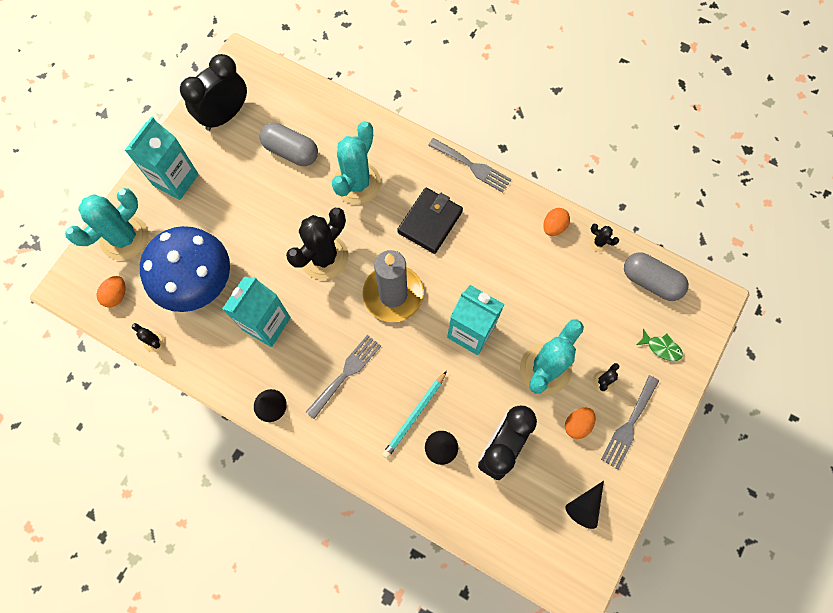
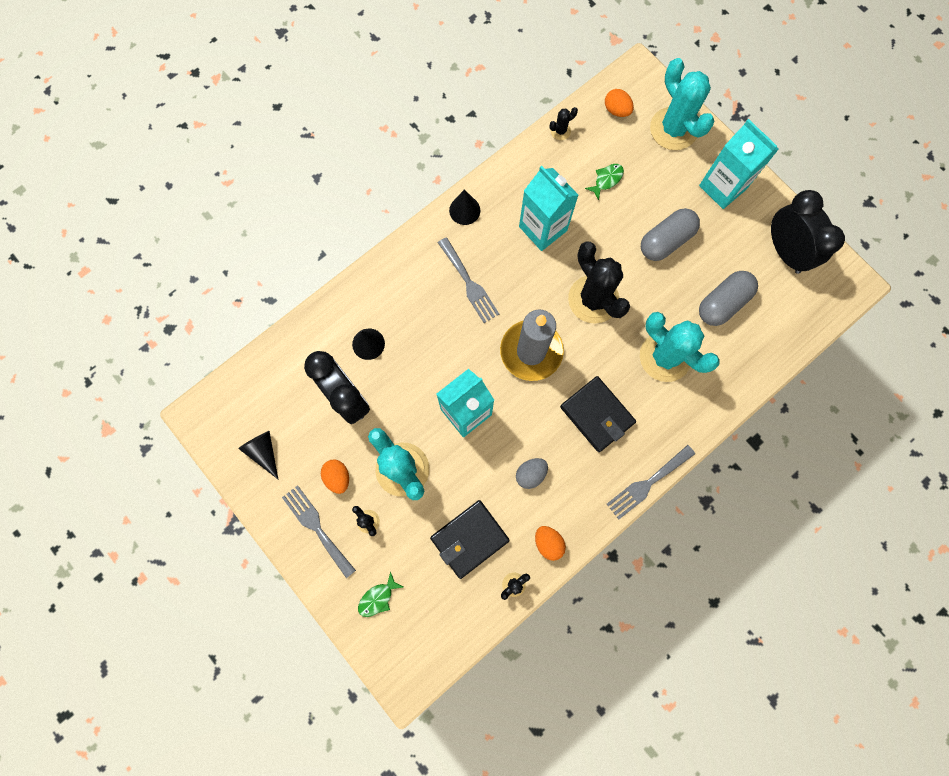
camera: 110 degrees right, 5 degrees up
(197, 282) = (606, 180): blue mushroom -> green fish
(414, 415) = (406, 330): turquoise pencil -> none
(503, 259) = (530, 474): none -> grey egg
(579, 290) = (469, 539): none -> black wallet
(650, 281) = (451, 621): grey capsule -> grey capsule (665, 241)

